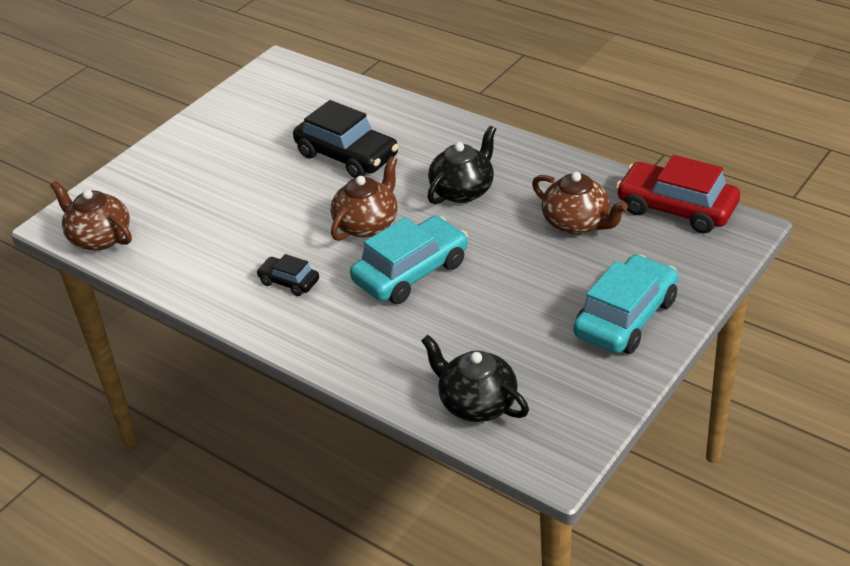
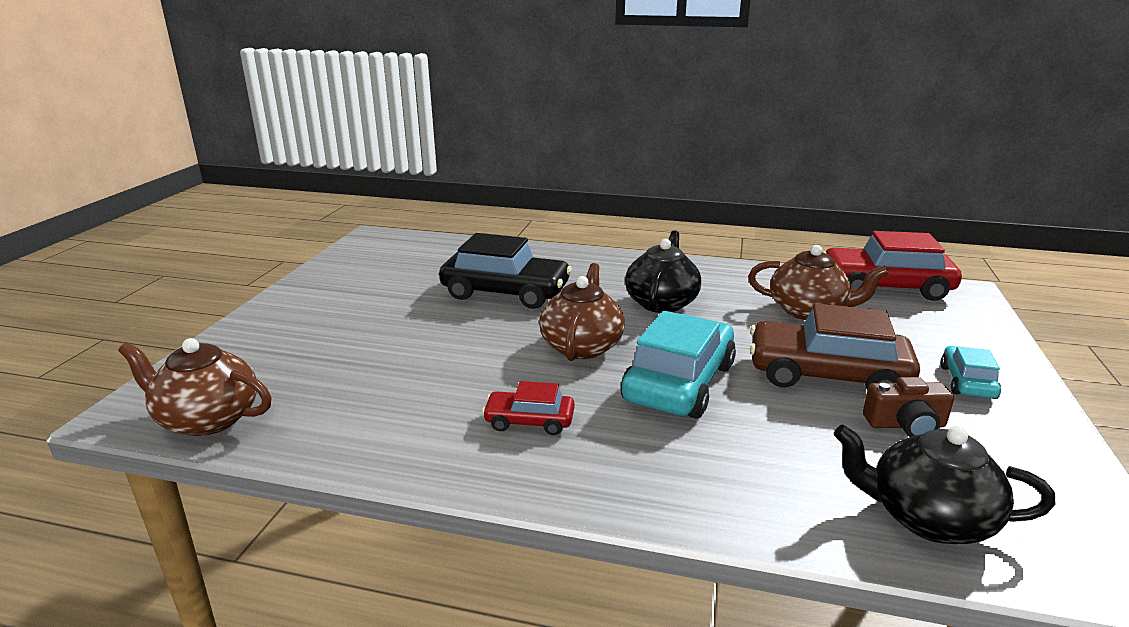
camera: 25 degrees left, 15 degrees down
(289, 282) = (529, 421): black car -> red car
(525, 288) = (826, 375): none -> brown car
(536, 340) = (905, 425): none -> brown camera
(625, 317) = (967, 382): turquoise car -> turquoise car, size x0.51

